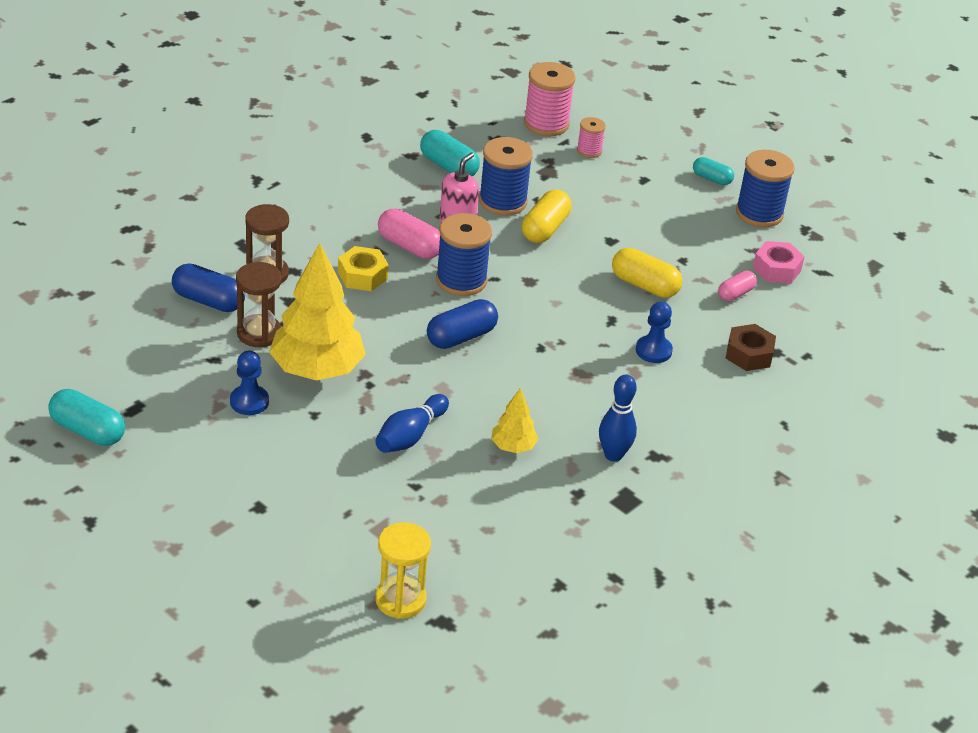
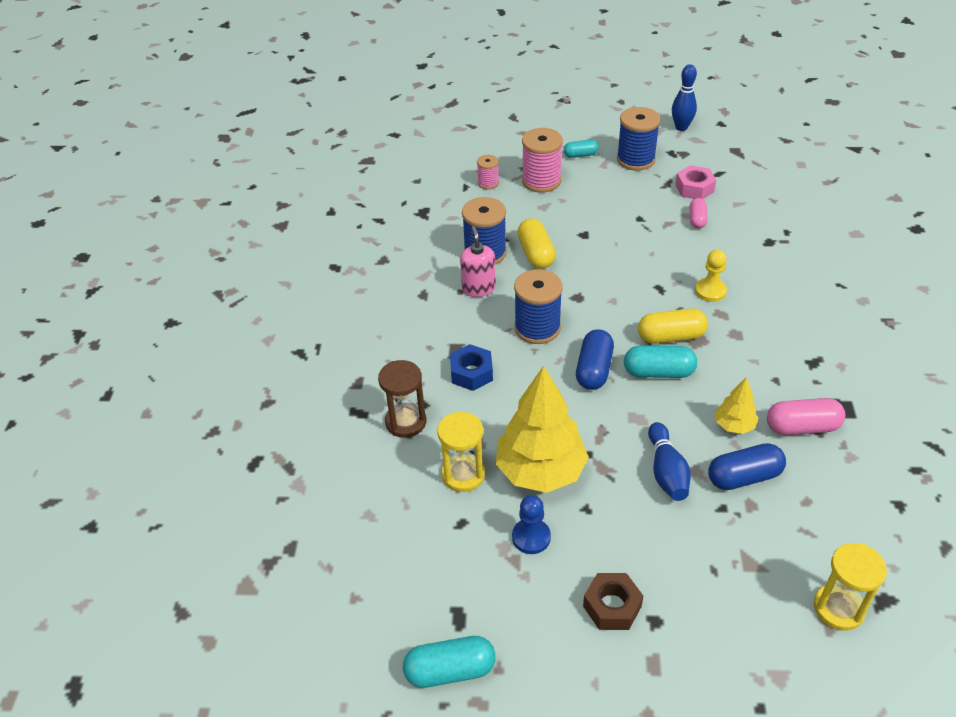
camera: 35 degrees left, 5 degrees up
(208, 301) = (393, 477): blue capsule -> blue capsule (744, 477)
(259, 333) = (463, 475): brown hourglass -> yellow hourglass
(362, 275) = (471, 373): yellow nut -> blue nut
(409, 246) = (472, 328): pink capsule -> pink capsule (802, 427)
(448, 167) = (418, 252): turquoise capsule -> turquoise capsule (658, 372)
(546, 123) = (438, 182): pink spool -> pink spool (541, 181)
(613, 455) = (792, 382): blue bowling pin -> blue bowling pin (681, 127)
(644, 285) = (644, 251): yellow capsule -> yellow capsule (671, 337)
(653, 351) = (710, 291): blue pawn -> yellow pawn
(749, 354) = (759, 254): brown nut -> brown nut (612, 606)

